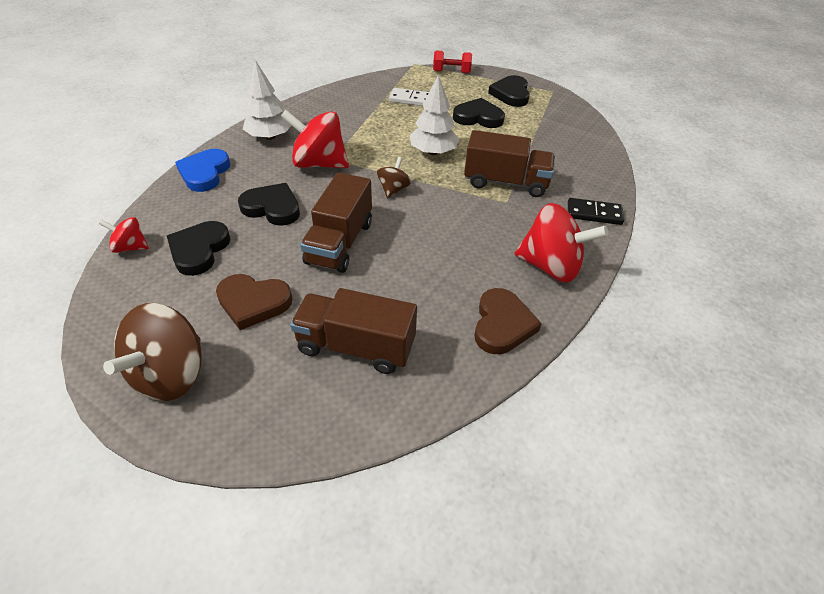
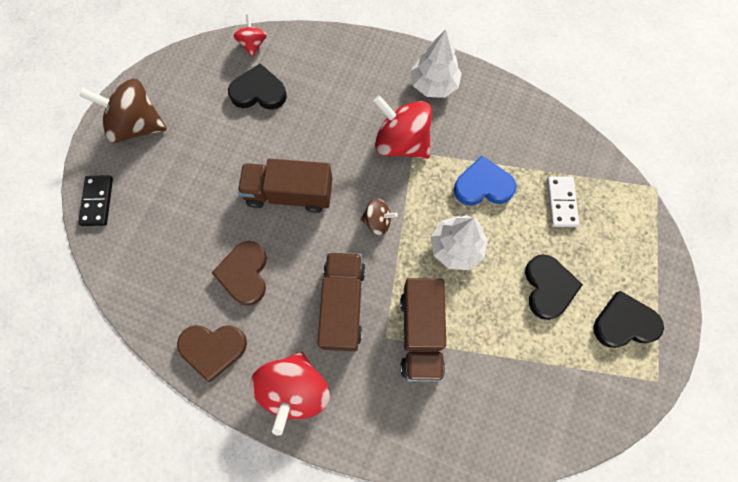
camera: 80 degrees right, 25 degrees up
(205, 173) = (359, 54): blue heart -> blue heart (483, 185)
(253, 302) = (209, 151): brown heart -> brown heart (244, 274)
(272, 208) = (324, 125): black heart -> none
(319, 163) = (401, 142): red spinning top -> red spinning top turned 60 degrees counterclockwise
(356, 346) = (175, 237): brown truck -> brown truck (343, 305)
(451, 72) = (653, 238): red dumbbell -> none
(594, 214) = (389, 436): black domino -> black domino (97, 201)

